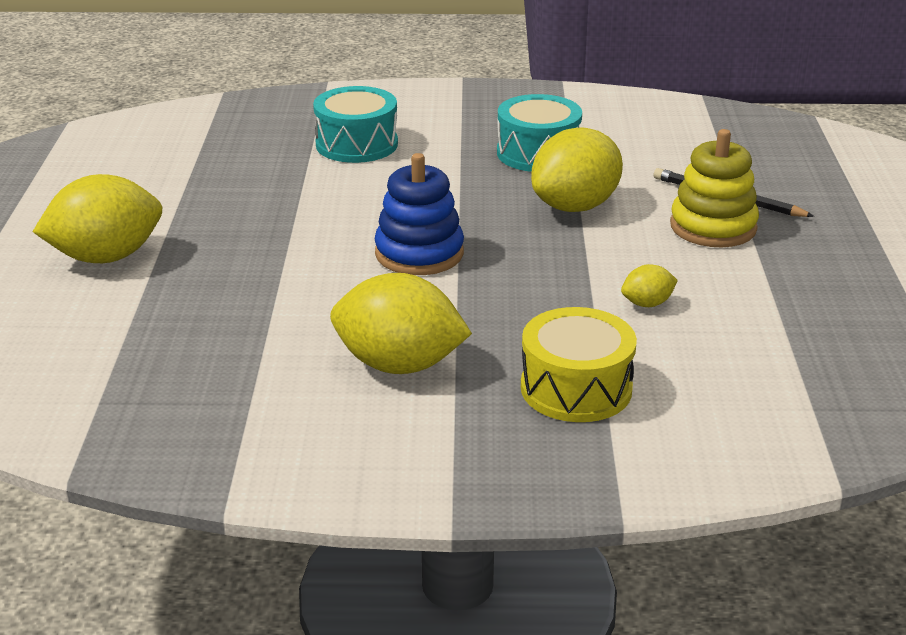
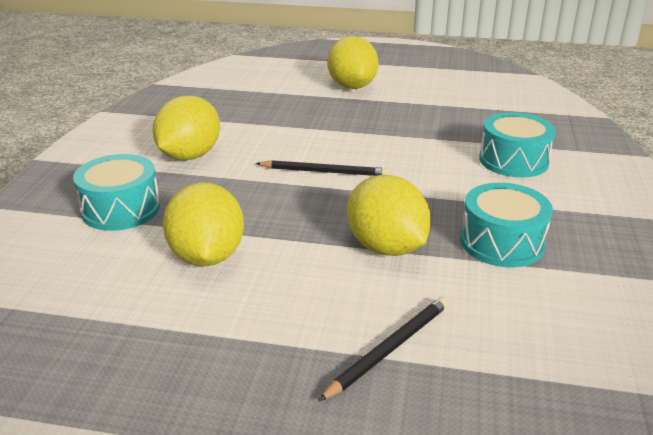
camera: 100 degrees right, 0 degrees up
(419, 253) = (324, 172): blue stacking toy -> black pencil
(576, 388) = (121, 209): yellow drum -> turquoise drum
(647, 304) = (207, 256): yellow lemon -> yellow lemon, size x2.17
(713, 227) = (326, 322): yellow stacking toy -> none

